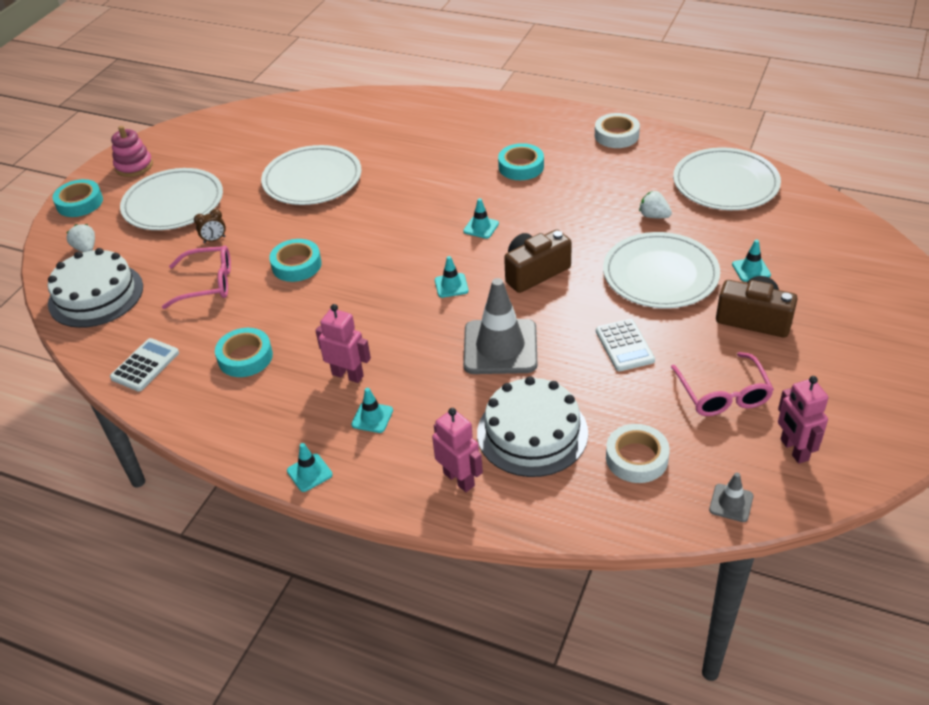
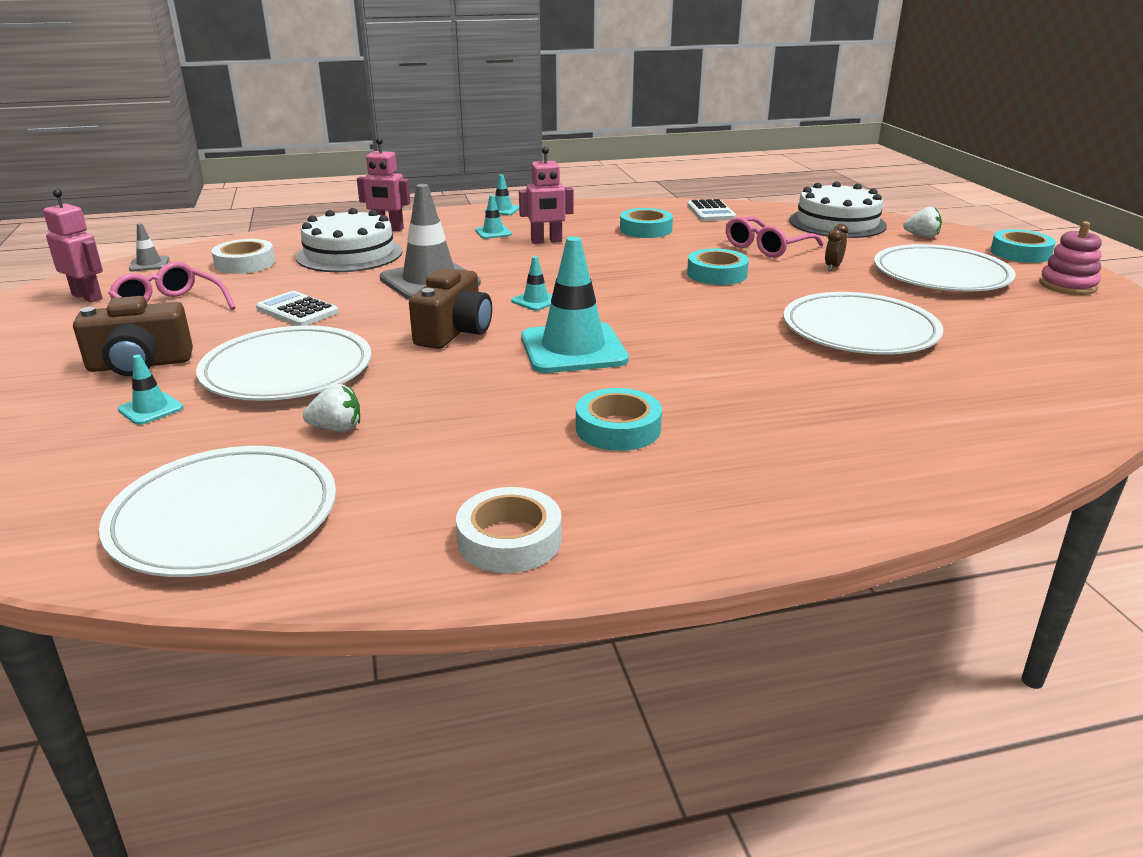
camera: 140 degrees right, 15 degrees down
(481, 227) = (573, 349): turquoise traffic cone -> turquoise traffic cone, size x2.21

